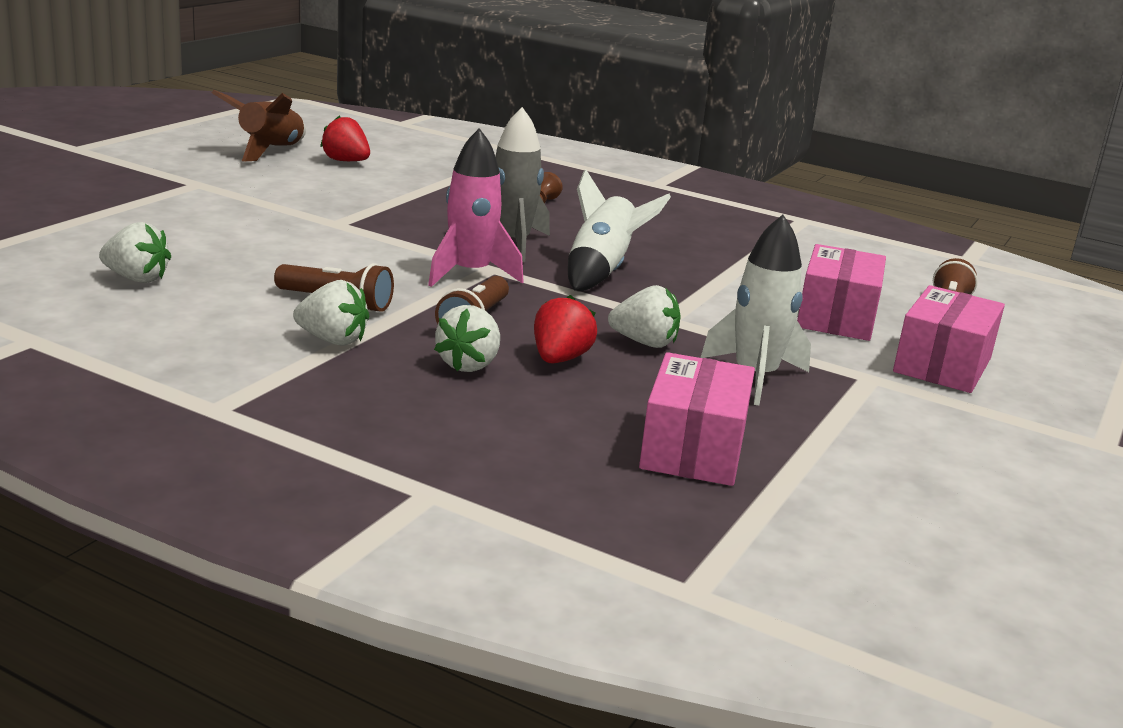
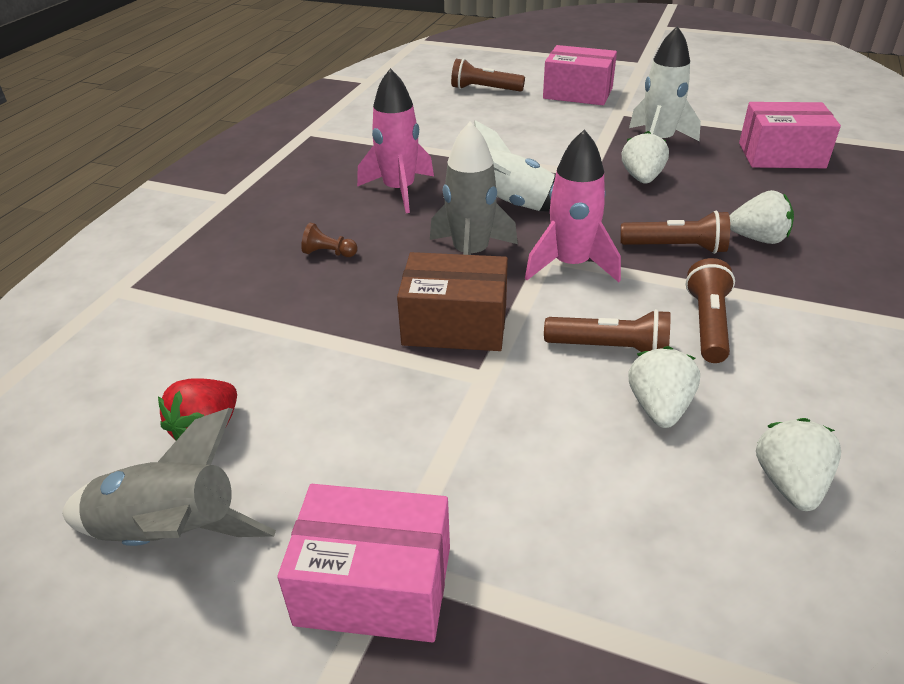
camera: 95 degrees left, 15 degrees up
(270, 151) = (171, 534): brown rocket -> grey rocket
(332, 340) = (788, 308): white strawberry -> white strawberry (659, 407)
(334, 262) = (610, 349): none -> brown flashlight
(408, 224) = (455, 324): none -> brown box
(560, 359) = (706, 205): red strawberry -> none
(649, 236) = (399, 191): none -> pink rocket
(836, 317) = (527, 119): pink box -> pink box (374, 585)

